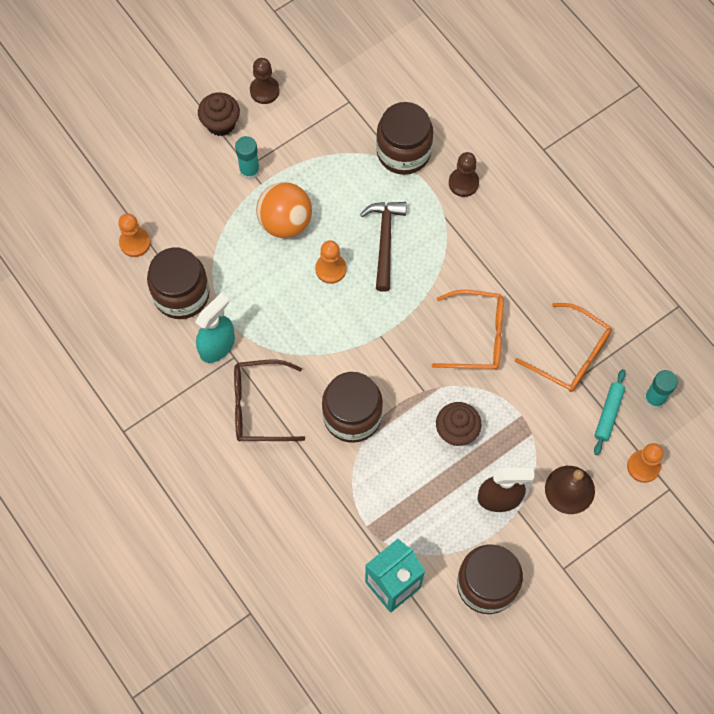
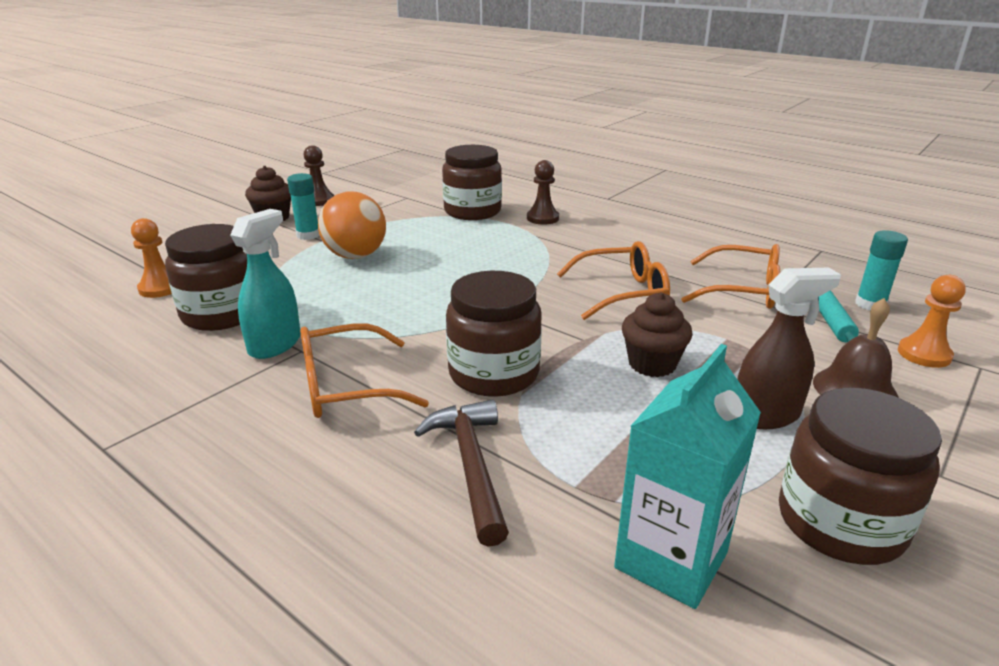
camera: 15 degrees left, 40 degrees down
(258, 406) = (345, 386): brown glasses -> orange glasses
(330, 269) = (419, 275): orange pawn -> none
(384, 241) = (476, 253): brown hammer -> brown hammer (471, 466)

